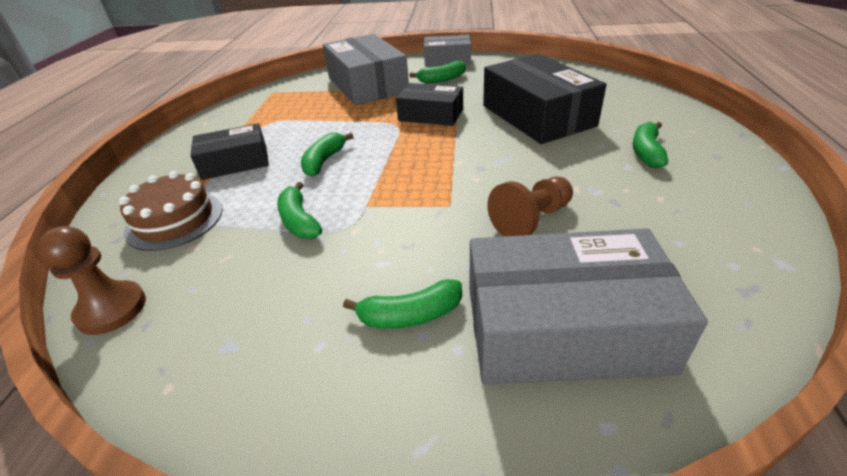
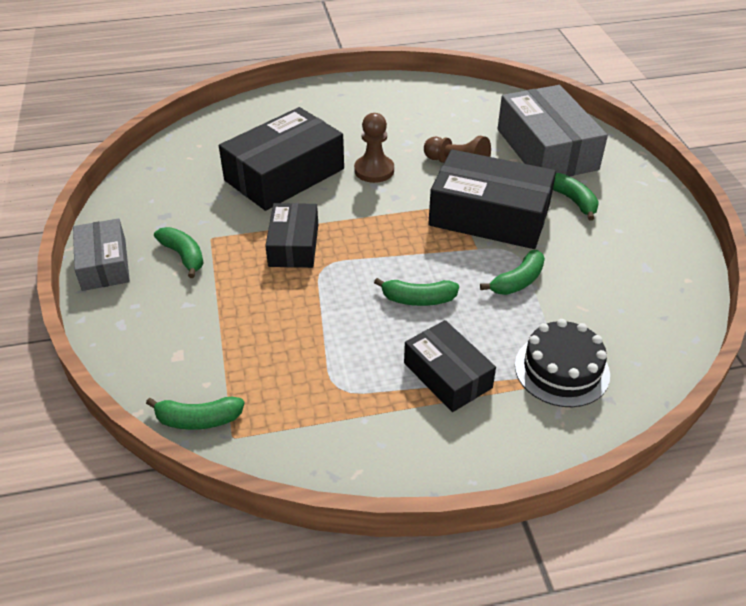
camera: 110 degrees left, 5 degrees up
(111, 309) = (668, 345): brown pawn -> brown pawn (374, 170)
(174, 220) = (561, 370): brown cake -> black cake
(367, 84) = (201, 326): grey box -> none
(417, 225) = (489, 215): none -> black box
(646, 152) = (343, 121): green banana -> green banana (198, 420)

